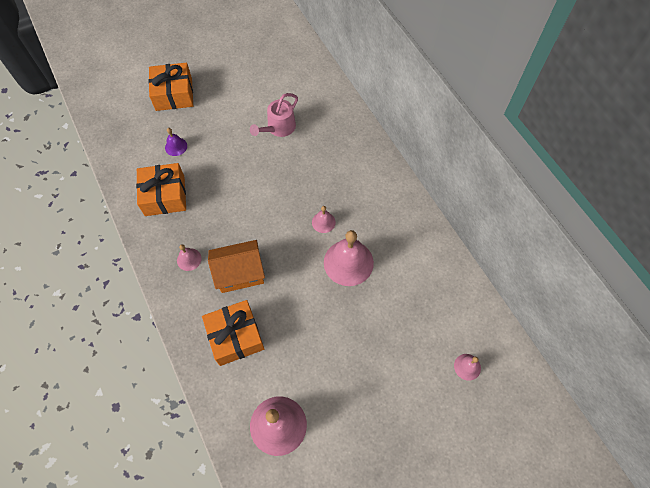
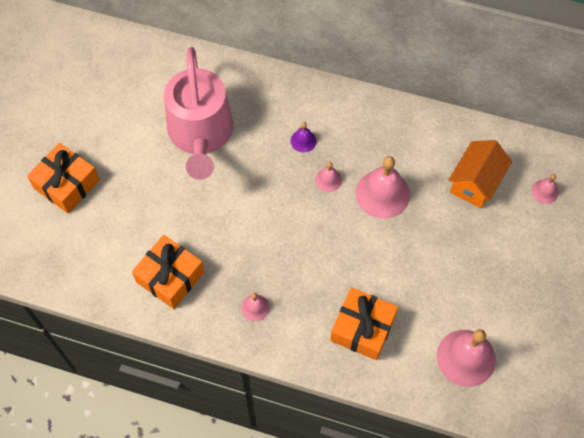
camera: 45 degrees left, 0 degrees up
(176, 146) = (127, 228): purple bell -> purple bell (303, 141)
(240, 273) = (309, 279): orange house -> orange house (475, 183)
(278, 128) = (201, 134): pink watering can -> pink watering can, size x1.99

